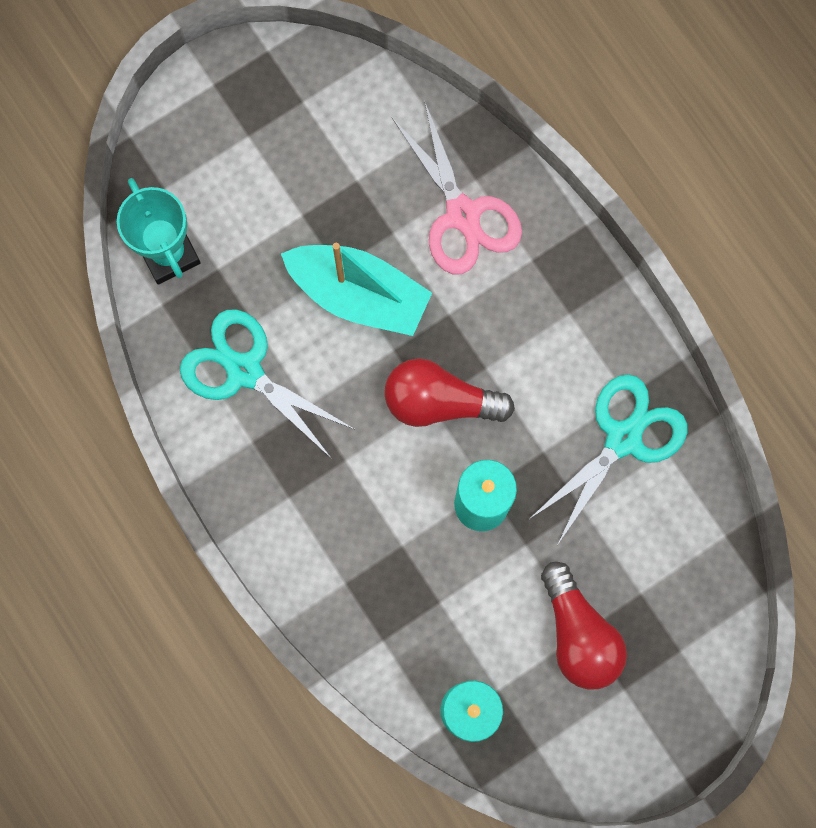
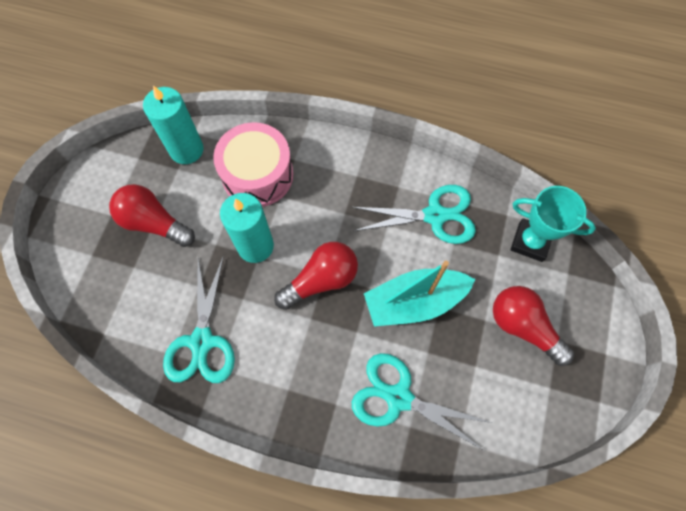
camera: 140 degrees right, 10 degrees down
(269, 176) = (523, 327): none -> red light bulb
(407, 598) = (257, 175): none -> pink drum
(463, 214) = (398, 397): pink scissors -> turquoise scissors

